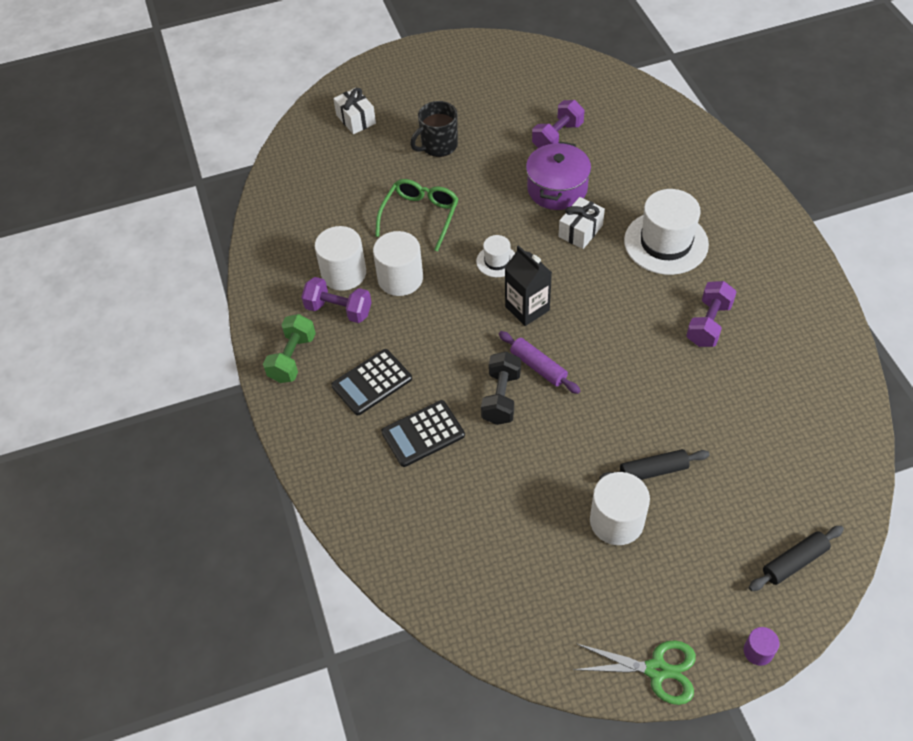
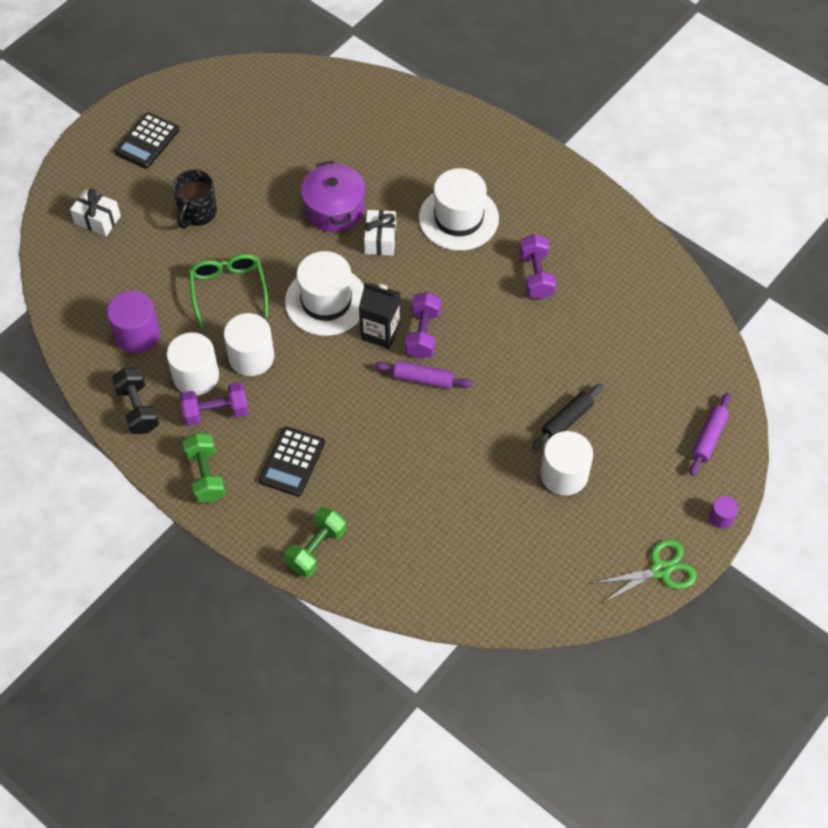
camera: 35 degrees left, 5 degrees up
(321, 219) = (137, 334): none -> purple cylinder
(338, 469) = (316, 549): none -> green dumbbell
(423, 434) = (366, 483): black calculator -> black calculator (147, 141)
(497, 261) = (326, 301): white hat -> white hat, size x2.01
(501, 397) = (410, 420): black dumbbell -> black dumbbell (138, 409)
(557, 137) = (302, 157): purple dumbbell -> purple dumbbell (423, 334)
(794, 562) = (708, 438): black rolling pin -> purple rolling pin

